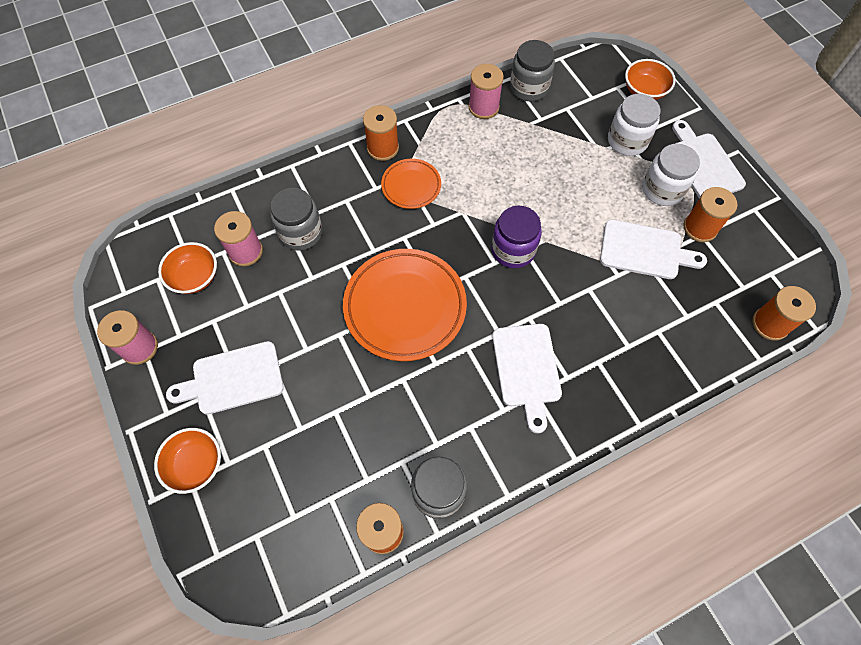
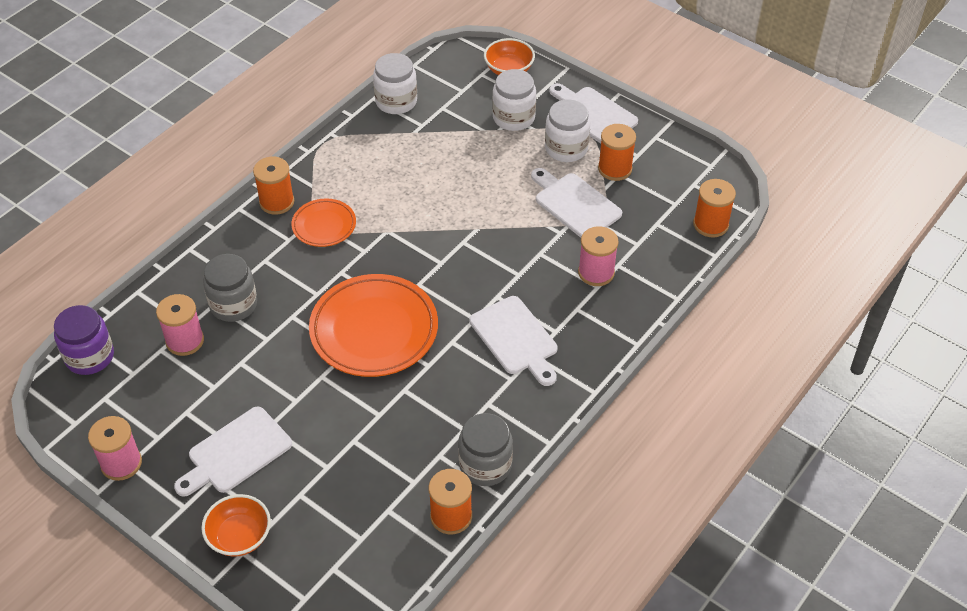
camera: 25 degrees left, 15 degrees down
(194, 277) = (144, 382): orange bowl -> none
(483, 107) = (360, 133): pink spool -> pink spool (596, 272)
(513, 250) = (453, 246): purple jar -> purple jar (89, 356)
(529, 88) = (396, 101): grey jar -> white jar
(645, 250) = (574, 204): white cutting board -> white cutting board turned 120 degrees counterclockwise

